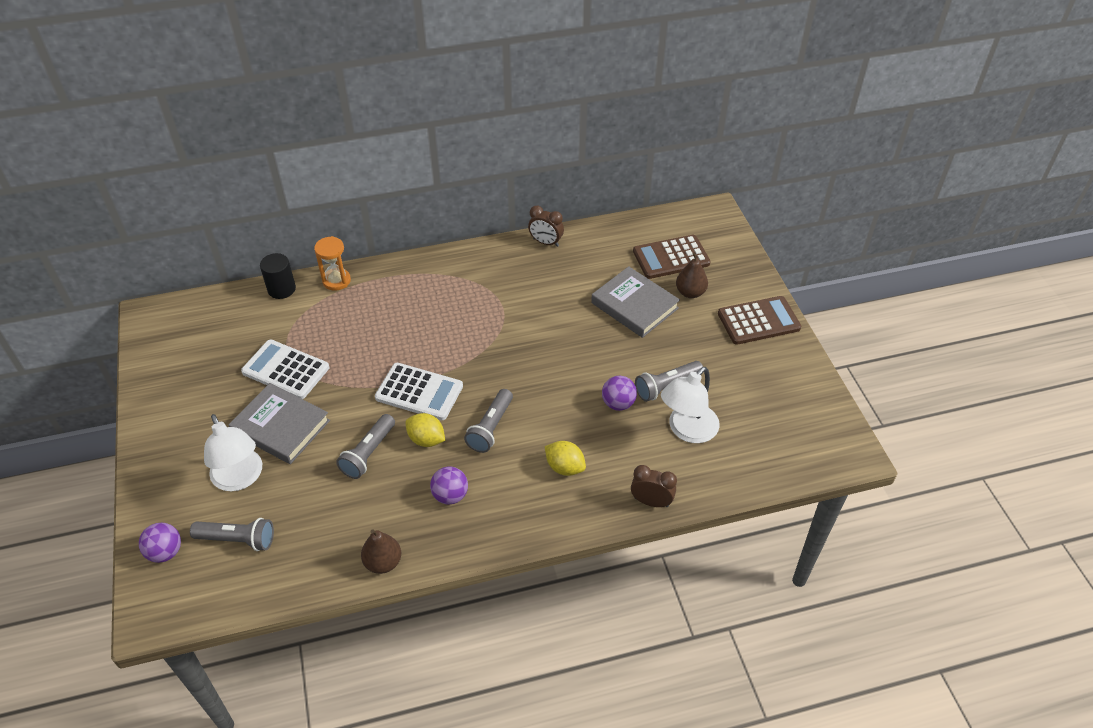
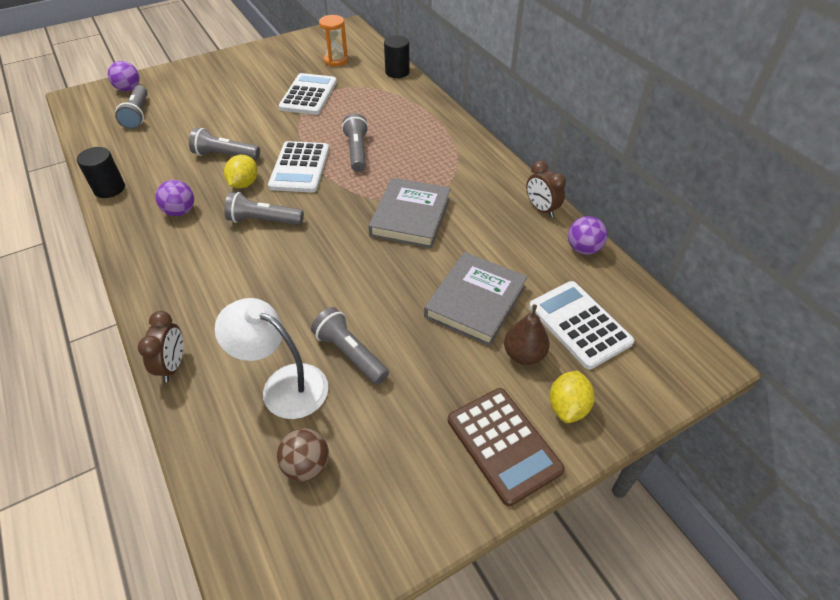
camera: 75 degrees right, 0 degrees up
(240, 478) = (195, 102): white lamp -> none
(281, 427) = (248, 107): grey book -> grey book (410, 217)
(336, 281) = (419, 95): orange hourglass -> orange hourglass (336, 60)
(383, 562) = (109, 188): brown pear -> black cylinder
(412, 344) = (357, 151): none -> grey flashlight
(546, 242) = (541, 209): brown clock -> brown clock turned 45 degrees counterclockwise
(565, 467) = (218, 283): yellow lemon -> yellow lemon (567, 407)
(618, 403) = (314, 312): purple ball -> purple ball (583, 249)
(671, 257) = (579, 324): brown calculator -> white calculator
(757, 424) = (306, 465): none -> brown ball

